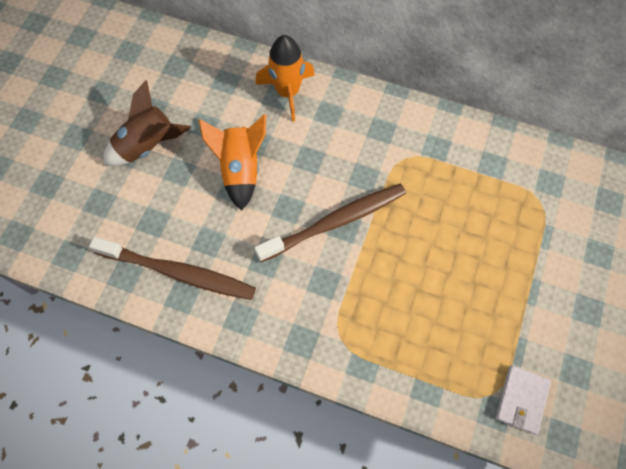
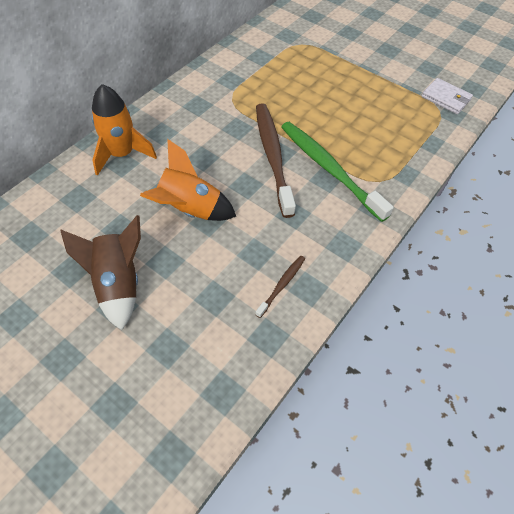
camera: 75 degrees left, 10 degrees down
(179, 273) = (282, 285): brown toothbrush -> brown toothbrush, size x0.46
(339, 281) = (329, 168): none -> green toothbrush

